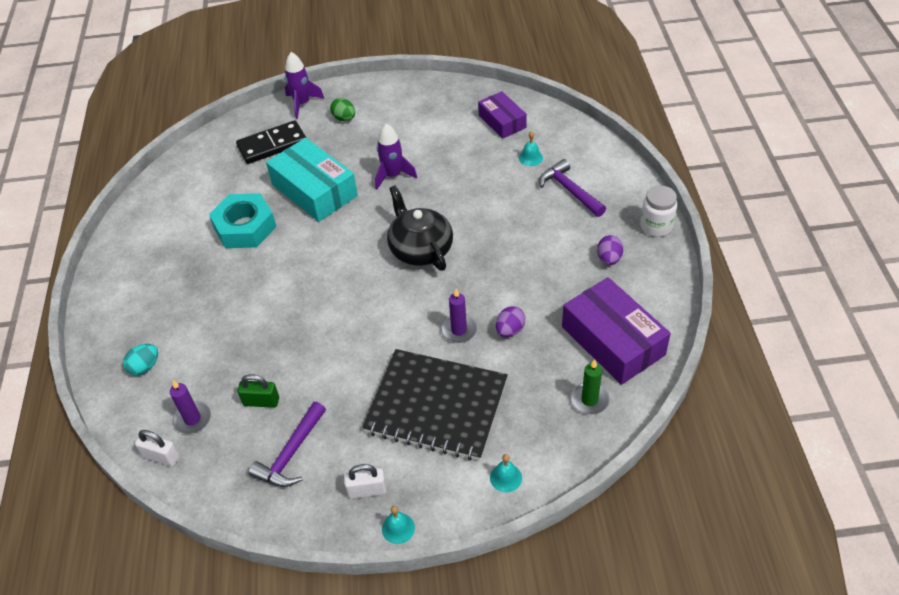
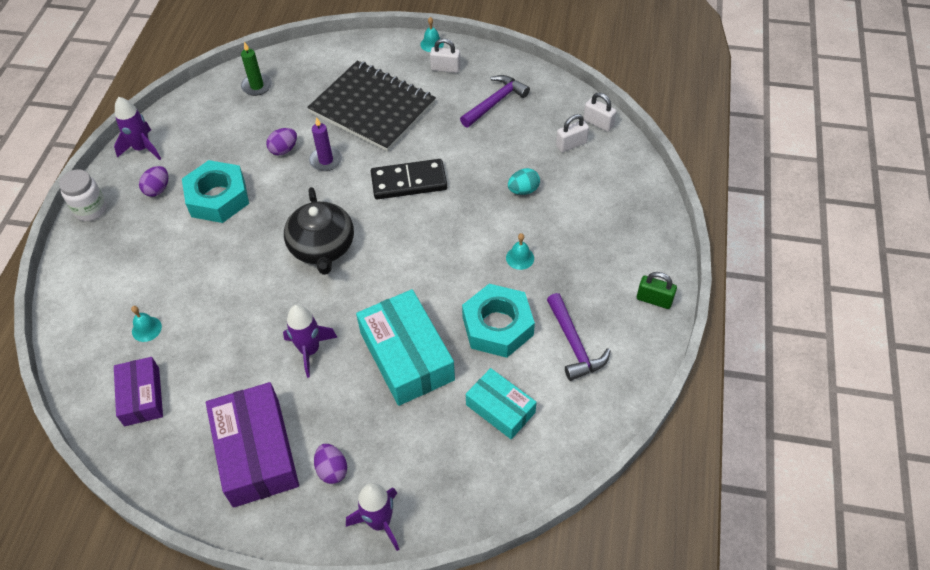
camera: 165 degrees left, 5 degrees up
(145, 367) = (612, 197): turquoise egg -> turquoise egg (523, 190)
(192, 419) = (571, 144): purple candle -> white padlock
(233, 176) = (500, 408): none -> turquoise box
(261, 401) = (511, 144): green padlock -> green padlock (654, 300)
(272, 145) = (440, 450): black domino -> black domino (409, 182)
(344, 118) = (332, 470): green egg -> purple egg
(505, 477) = (346, 55): turquoise bell -> turquoise bell (520, 258)
(544, 266) = (218, 198): none -> turquoise nut
(570, 190) = (137, 272): purple hammer -> purple hammer (573, 344)
(612, 341) = (208, 121): purple box -> purple box (256, 452)
(658, 293) = (142, 148): none -> purple rocket

